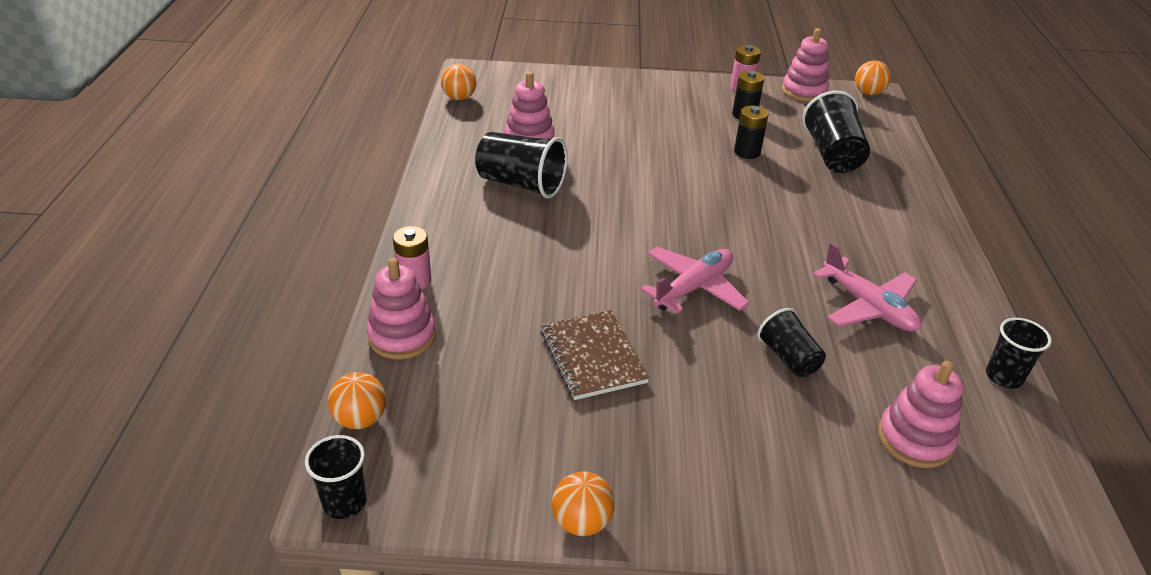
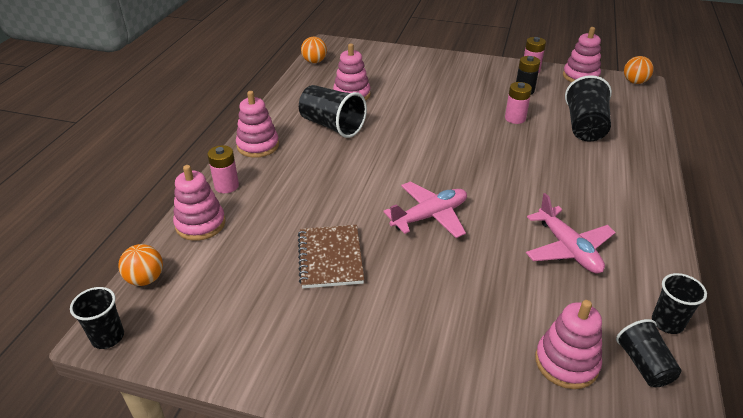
camera: 15 degrees right, 0 degrees up
(433, 221) = (258, 146): none -> pink stacking toy
(581, 522) = (268, 382): orange ball -> none
(747, 152) = (515, 118): black battery -> pink battery
(788, 358) = (484, 280): black cup -> black cup (643, 364)

